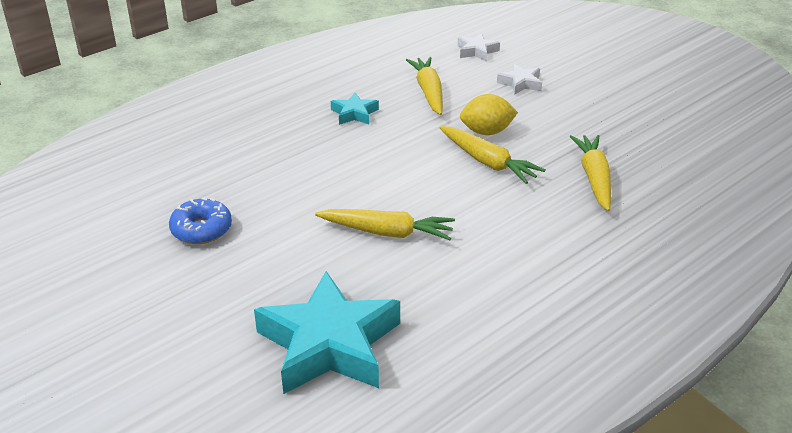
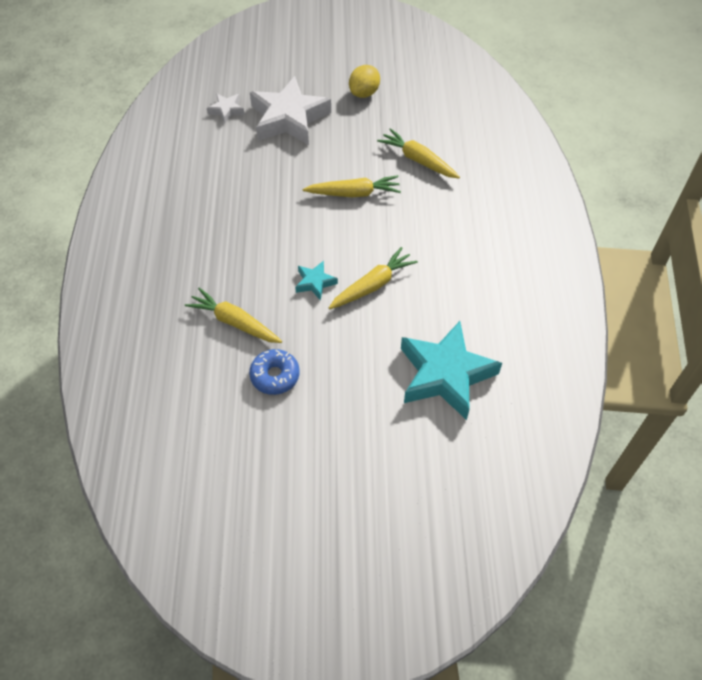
camera: 50 degrees left, 20 degrees up
(354, 114) = (229, 219): turquoise star -> turquoise star (315, 282)
(429, 92) = (247, 167): yellow carrot -> yellow carrot (235, 322)
(486, 132) = (322, 171): yellow lemon -> yellow lemon (364, 93)
(520, 83) = (289, 118): white star -> white star, size x2.20

